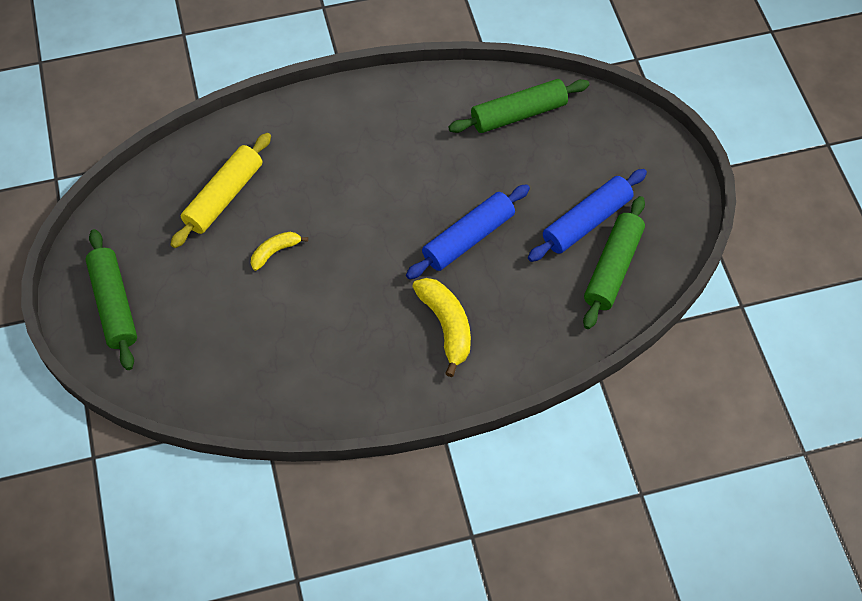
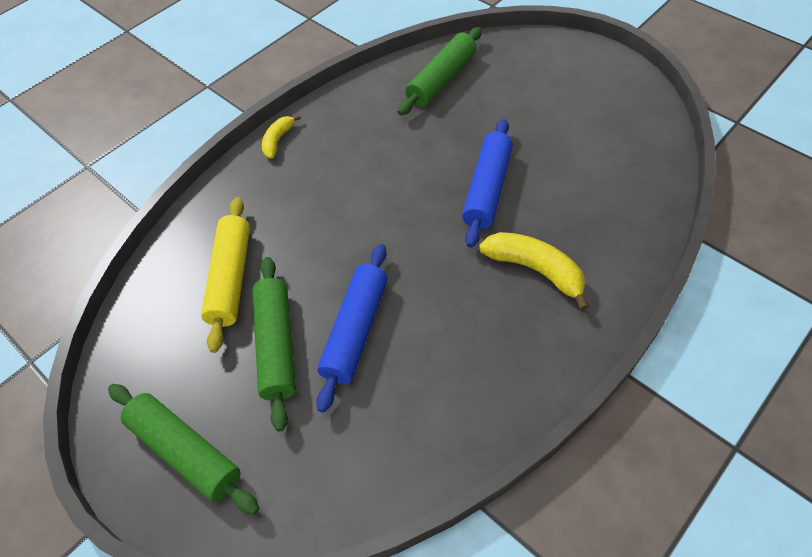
camera: 30 degrees left, 5 degrees down
(275, 252) = (321, 298): yellow banana -> yellow banana (278, 140)
(586, 222) = (569, 126): blue rolling pin -> blue rolling pin (356, 330)
(612, 268) = (622, 147): green rolling pin -> green rolling pin (276, 345)

